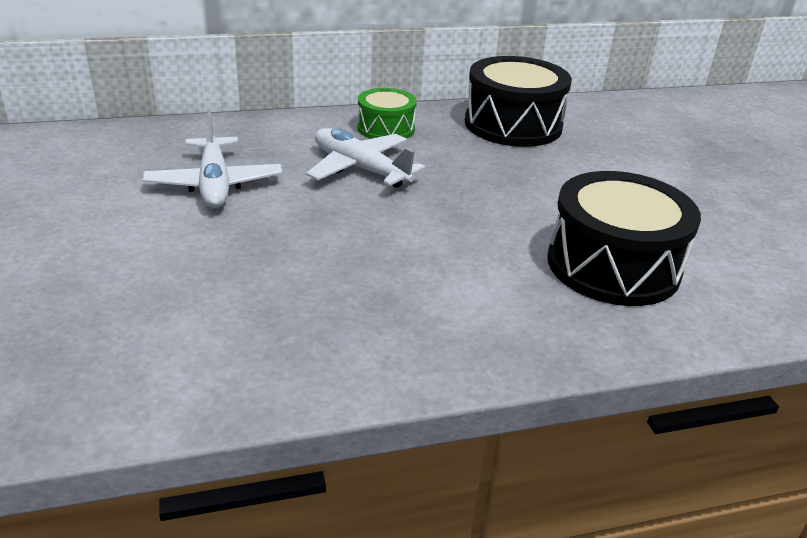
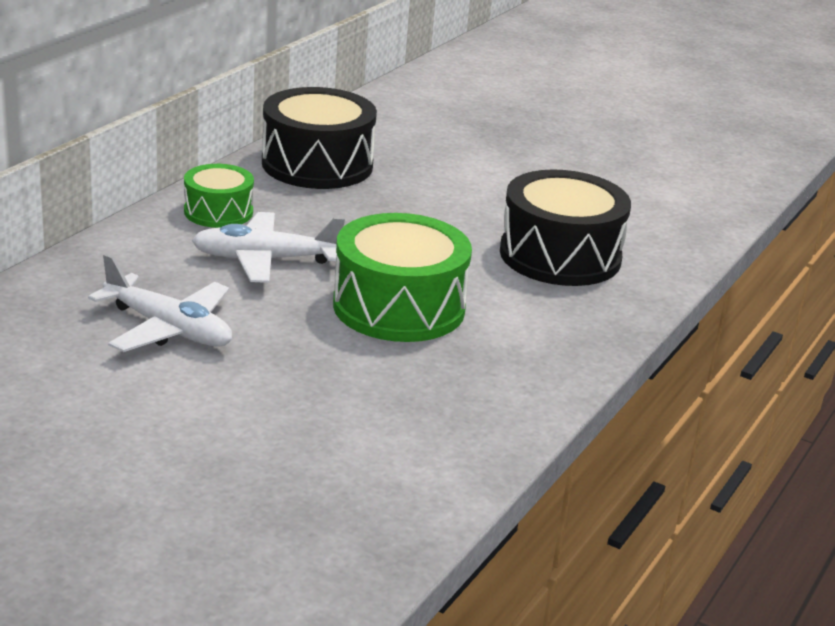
camera: 45 degrees left, 5 degrees down
(396, 242) = (399, 307): none -> green drum

